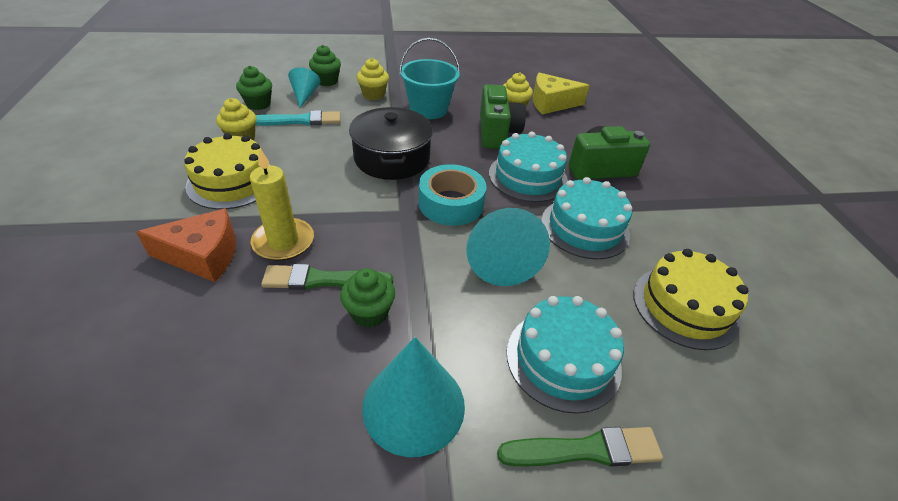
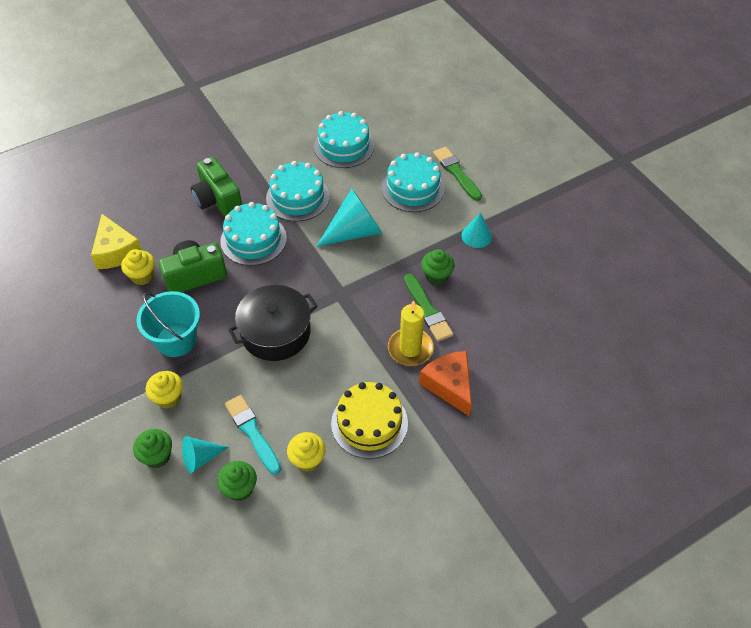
camera: 110 degrees left, 10 degrees up
(413, 405) = (476, 236): turquoise cone -> turquoise cone, size x0.57
(451, 203) = (313, 274): turquoise tape -> none
(685, 306) = (344, 146): yellow cake -> turquoise cake

